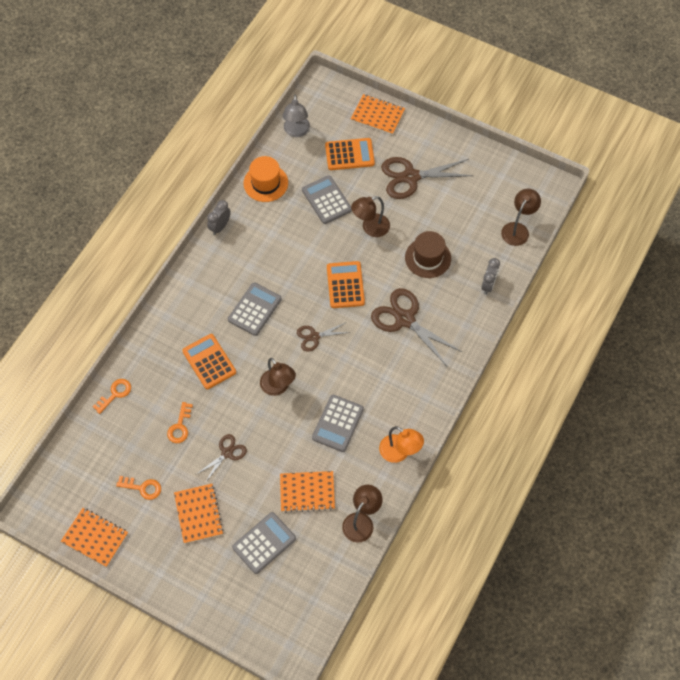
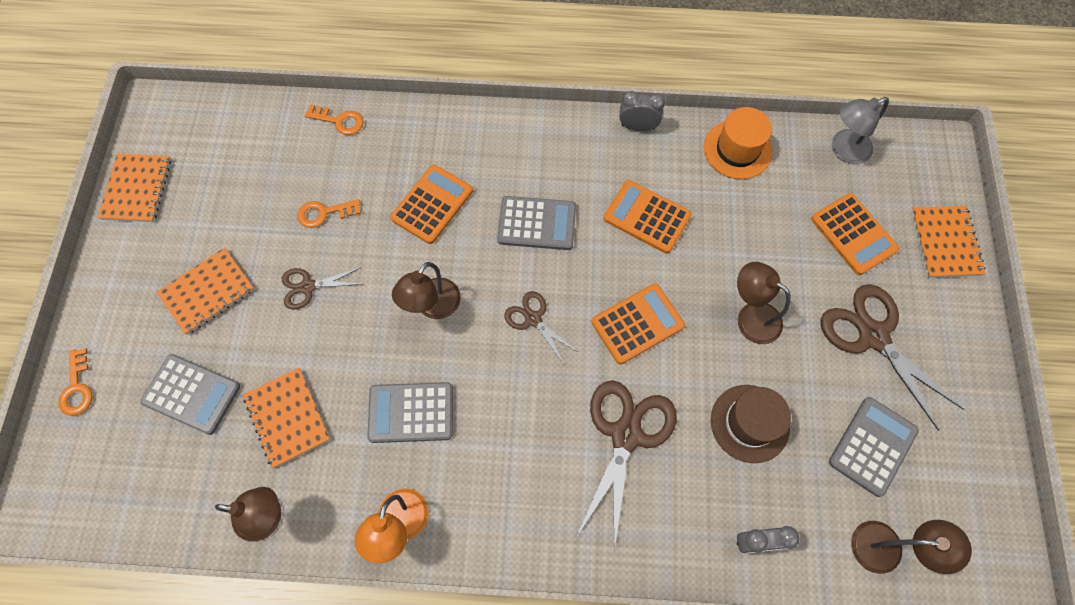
camera: 65 degrees right, 5 degrees up
(142, 488) = (222, 210): orange key -> orange key (77, 387)
(227, 453) = (308, 287): brown scissors -> brown scissors turned 150 degrees clockwise
(283, 250) = (647, 217): none -> orange calculator
(326, 200) = (759, 237): grey calculator -> grey calculator (872, 446)

